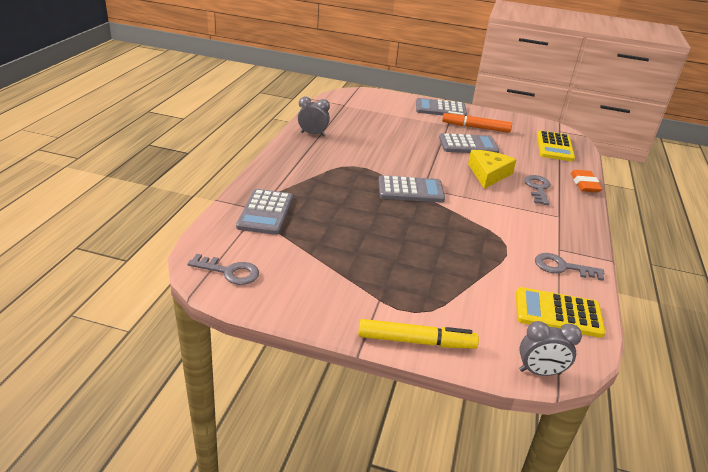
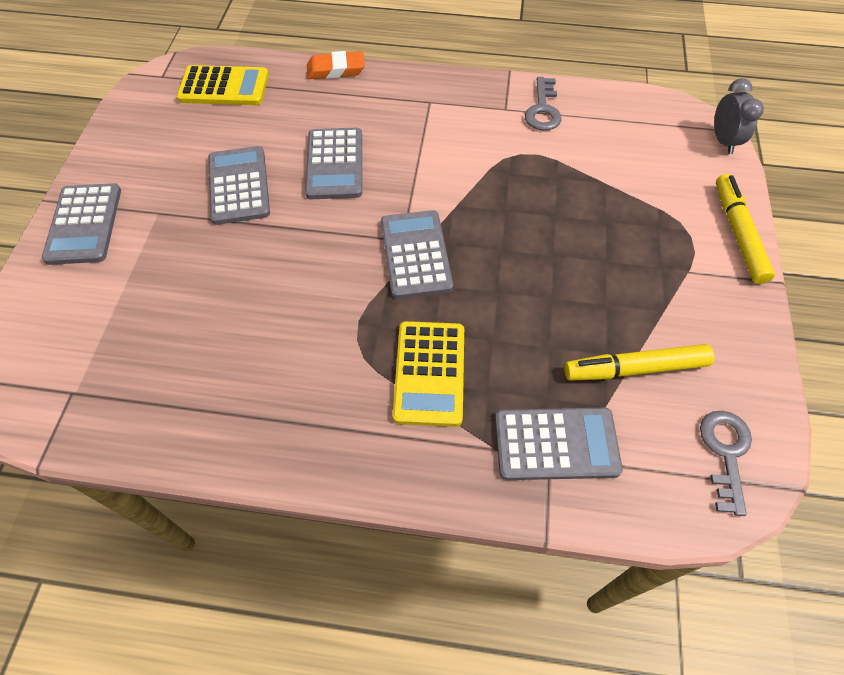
camera: 95 degrees left, 25 degrees up
(303, 252) = (635, 368): none -> yellow marker
(313, 134) = (237, 428): grey clock -> none
(476, 127) = (165, 175): orange marker -> none
(488, 174) = (335, 164): yellow cheese -> grey calculator
(538, 188) = (363, 115): grey key -> none
(558, 313) = (628, 121): yellow calculator -> yellow calculator (429, 373)

